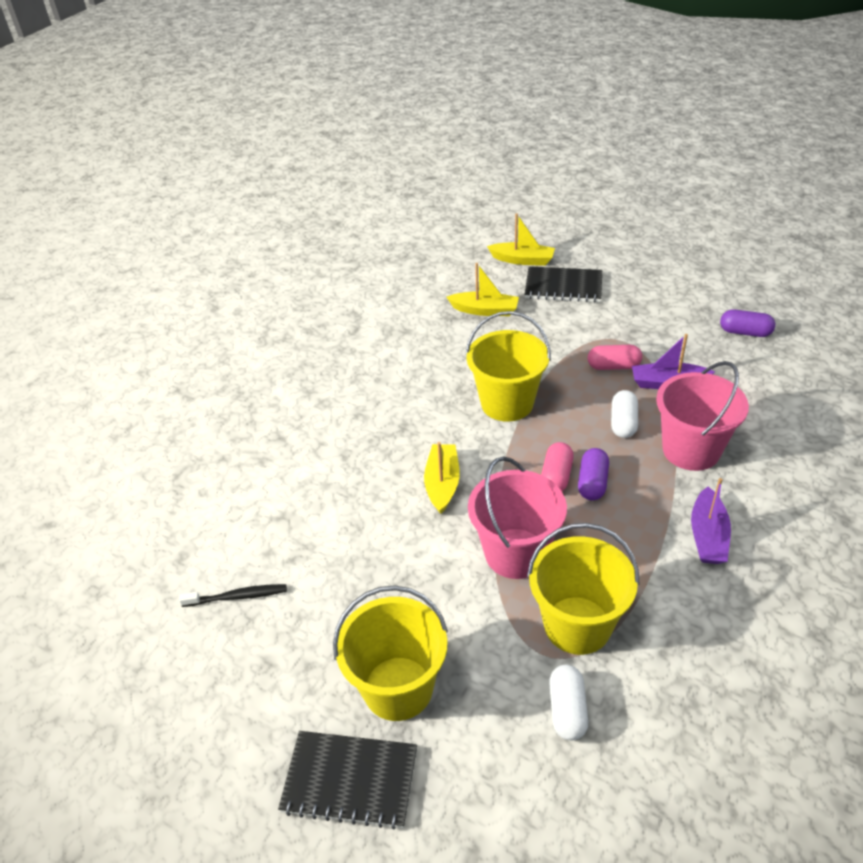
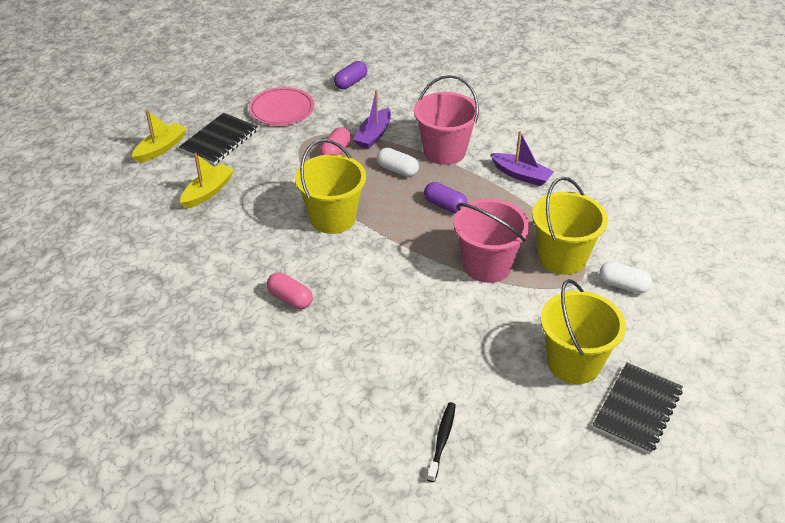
camera: 70 degrees left, 0 degrees up
(442, 484) = (395, 281): yellow boat -> none
(556, 476) = (427, 220): pink capsule -> pink capsule (290, 299)
(648, 304) = (282, 110): none -> pink plate

